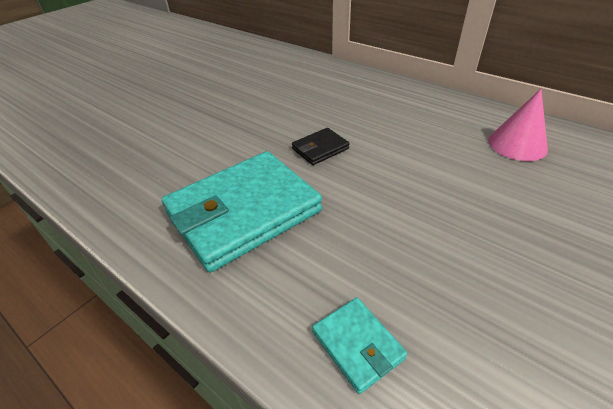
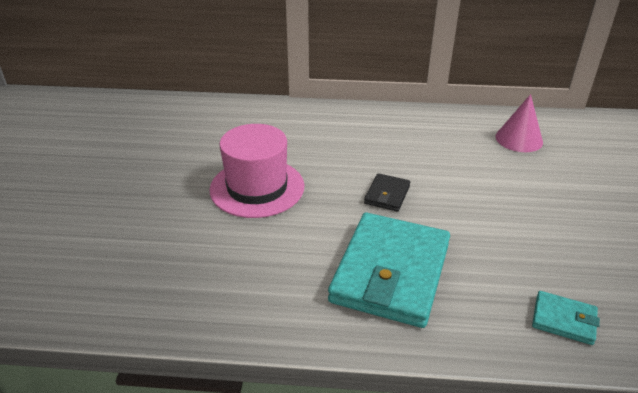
camera: 35 degrees left, 5 degrees down
(228, 110) = (257, 188): none -> pink hat

